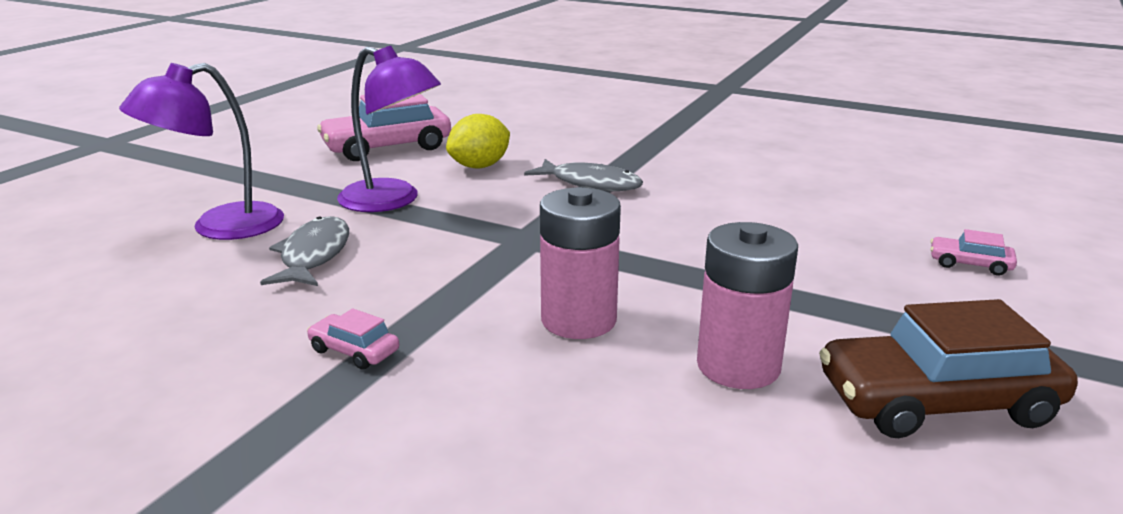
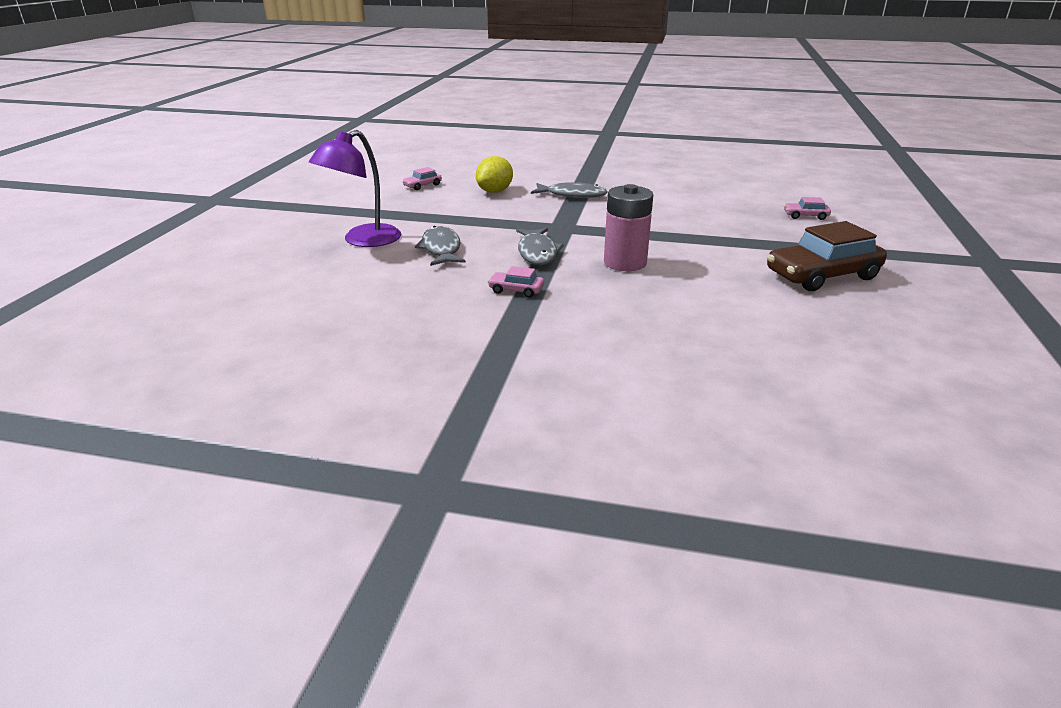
camera: 15 degrees left, 5 degrees up
(387, 147) = (422, 186): pink car -> pink car, size x0.45
(392, 201) = (458, 216): purple lamp -> none
(451, 281) = (537, 253): none -> grey fish
(738, 366) = (721, 273): pink battery -> none

